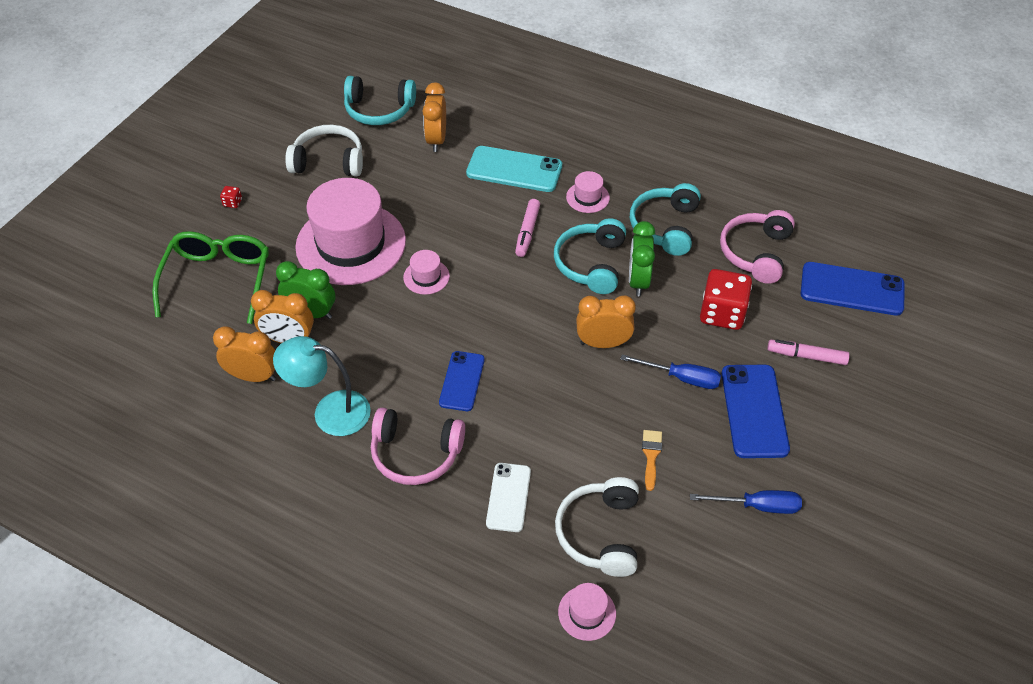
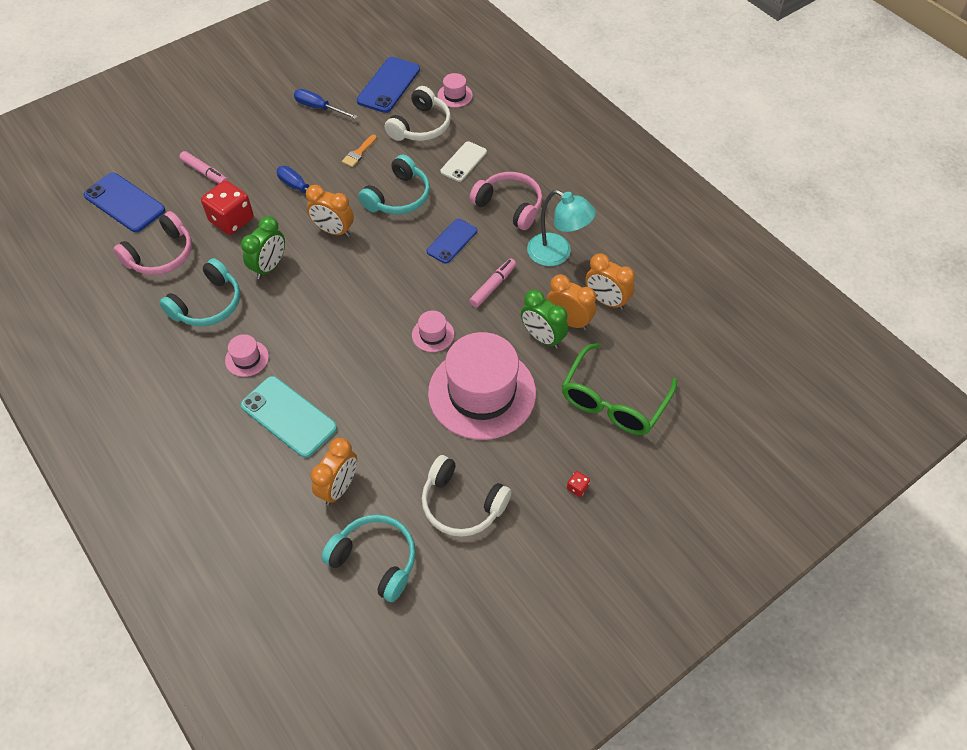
camera: 155 degrees left, 5 degrees up
(527, 232) = (323, 344): pink marker -> pink marker (493, 286)
(591, 264) = (293, 295): turquoise headphones -> turquoise headphones (398, 197)
(754, 411) = (272, 154): blue phone -> blue phone (388, 85)

